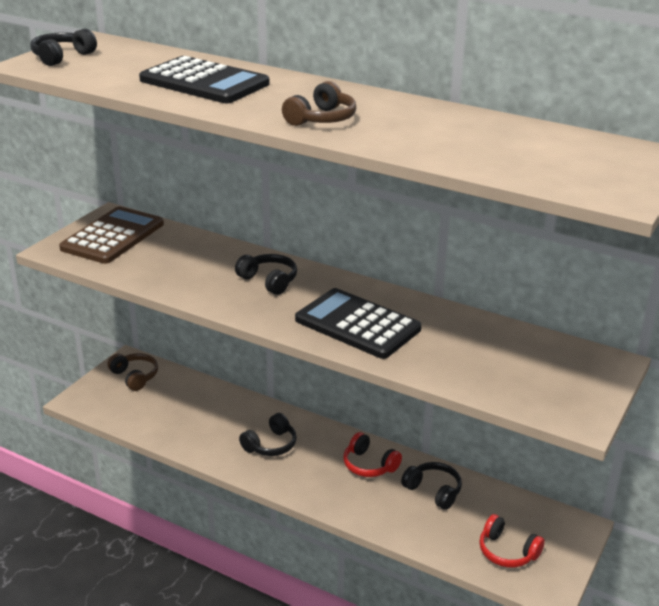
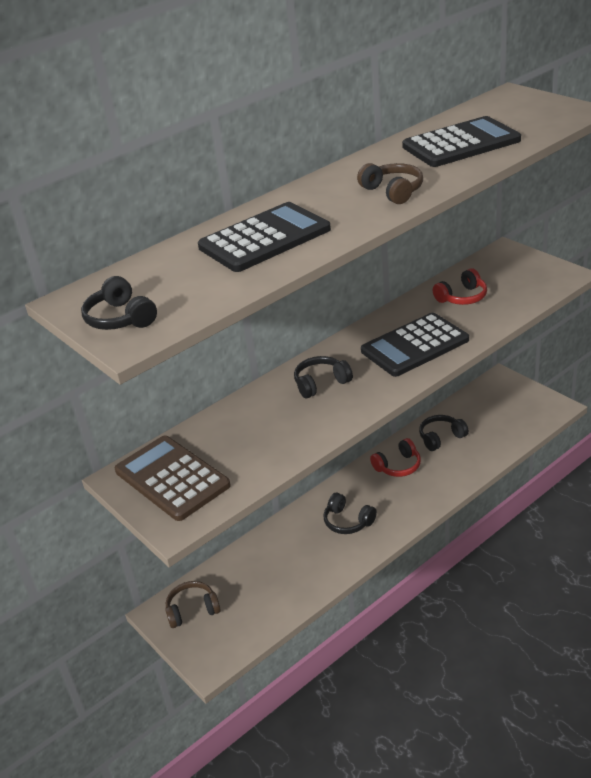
camera: 65 degrees left, 5 degrees up
(270, 445) = (348, 521): black headphones -> black headphones turned 150 degrees clockwise
(465, 139) = (461, 144): none -> black calculator
(507, 551) = (516, 416): red headphones -> red headphones (462, 297)

